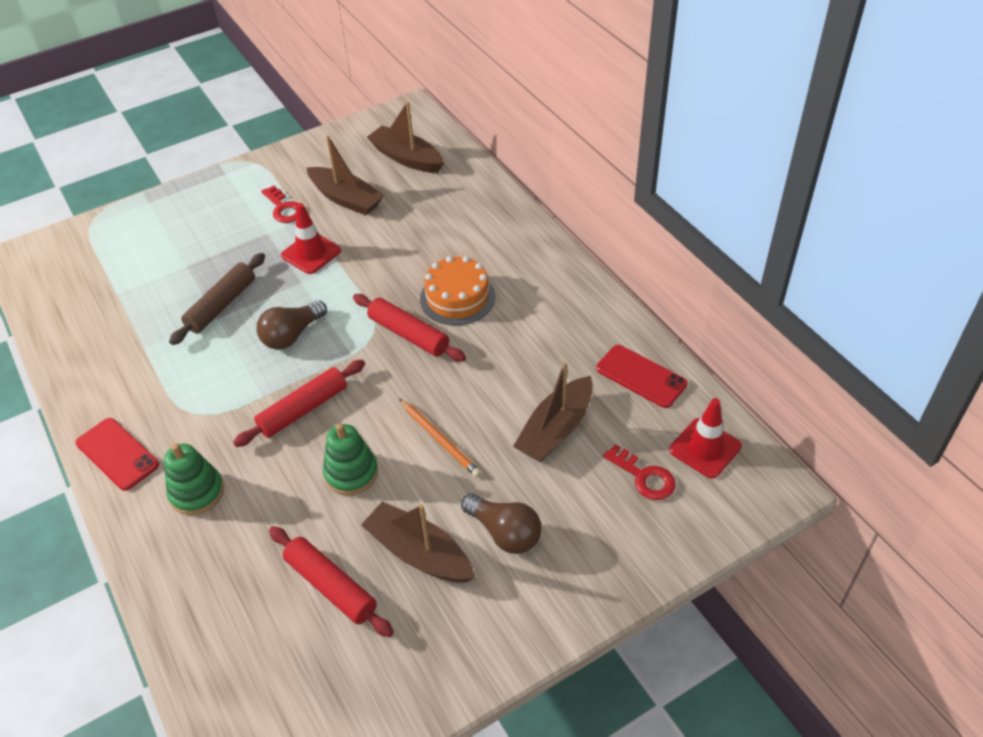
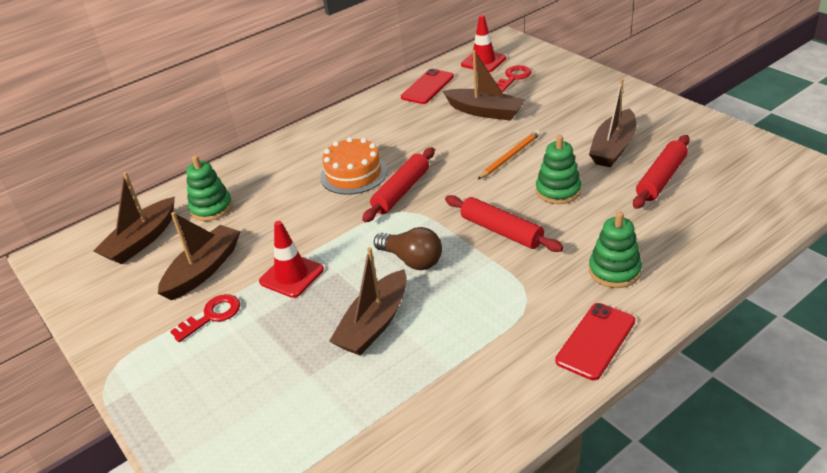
camera: 95 degrees left, 10 degrees down
(221, 305) = (374, 324): brown rolling pin -> brown boat
(438, 196) = (211, 208): none -> green stacking toy
(504, 533) = (580, 118): brown light bulb -> none

